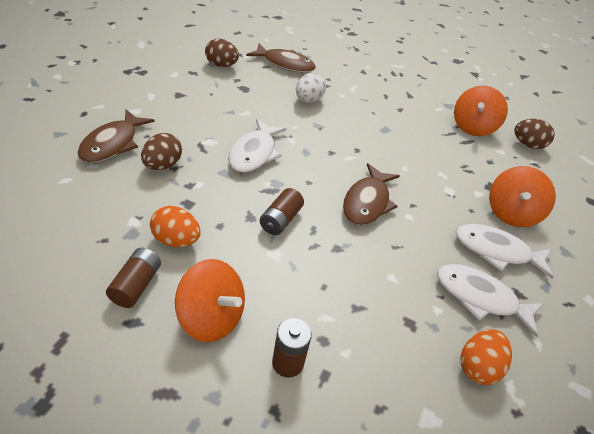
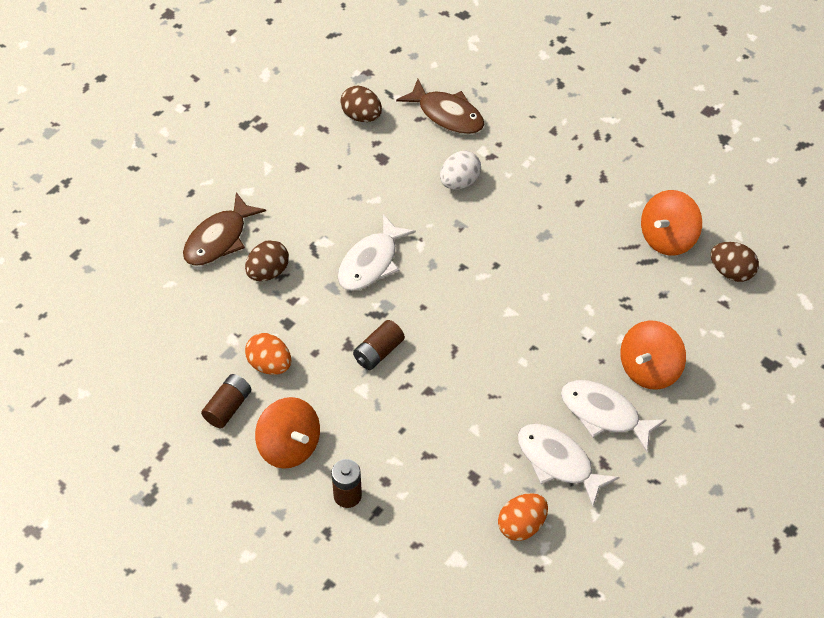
camera: 20 degrees right, 10 degrees up
(367, 202) = (481, 339): brown fish -> none

